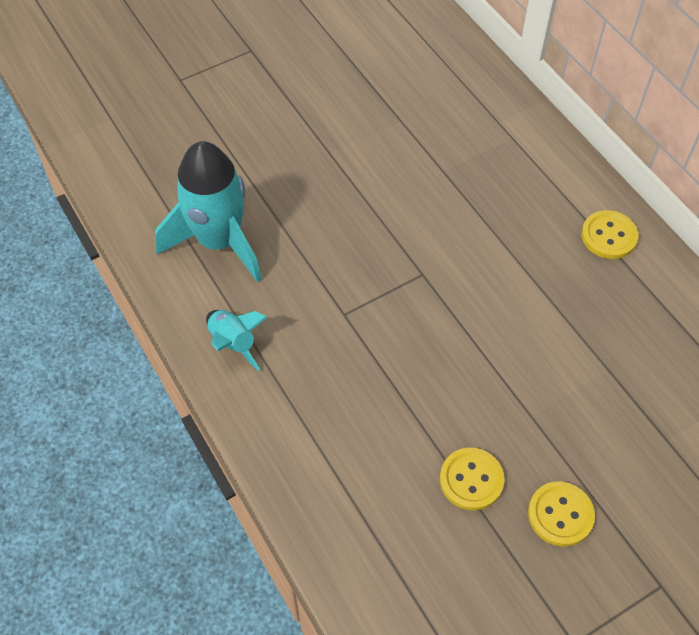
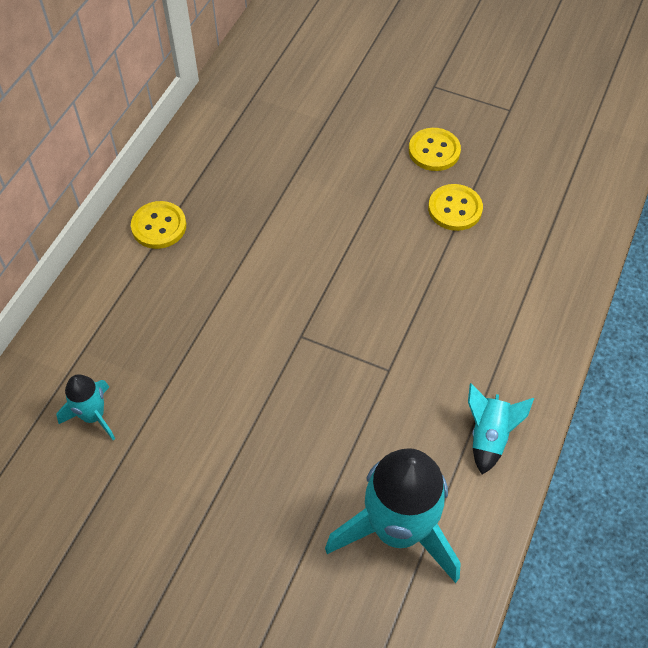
camera: 125 degrees left, 0 degrees up
(450, 121) = (93, 416): none -> turquoise rocket

